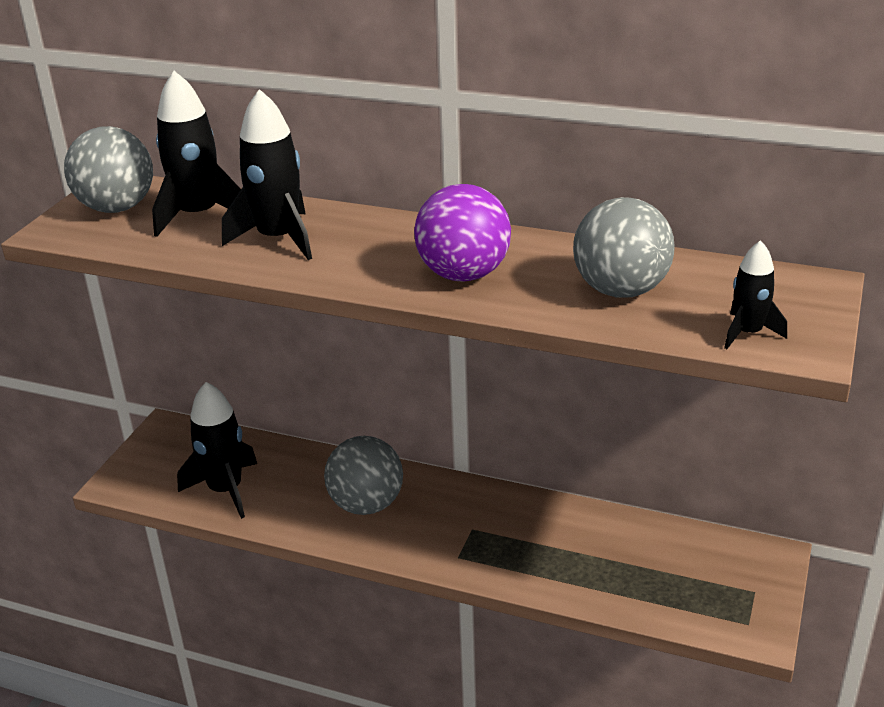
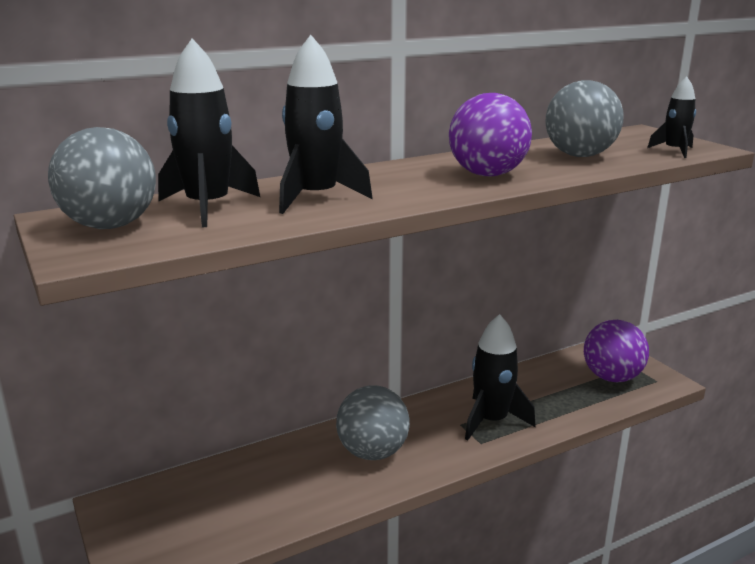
camera: 50 degrees left, 10 degrees down
(225, 490) = (250, 510): black rocket -> black rocket (491, 421)
(703, 586) = (611, 377): none -> purple ball

